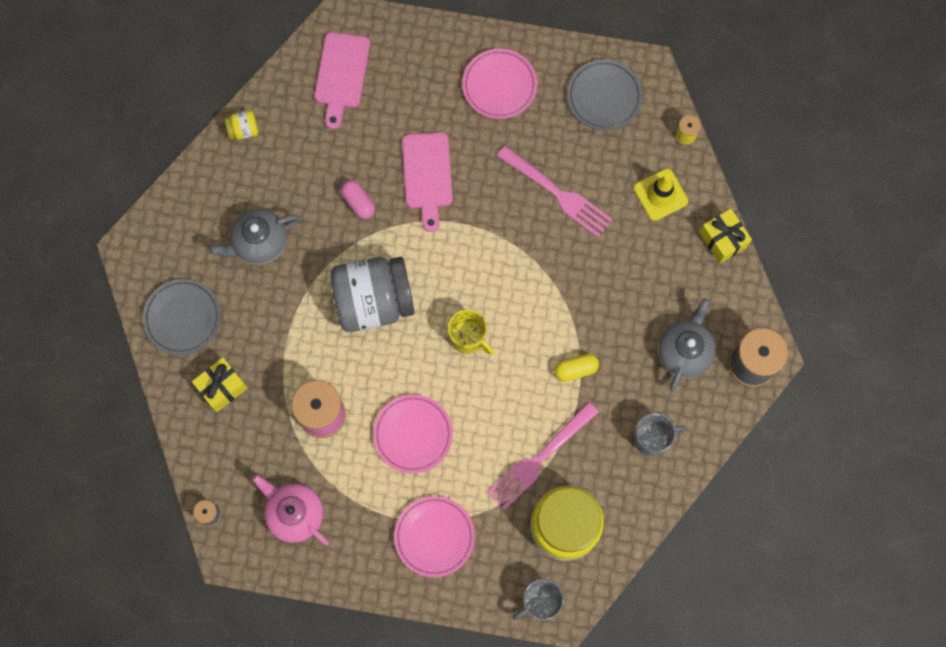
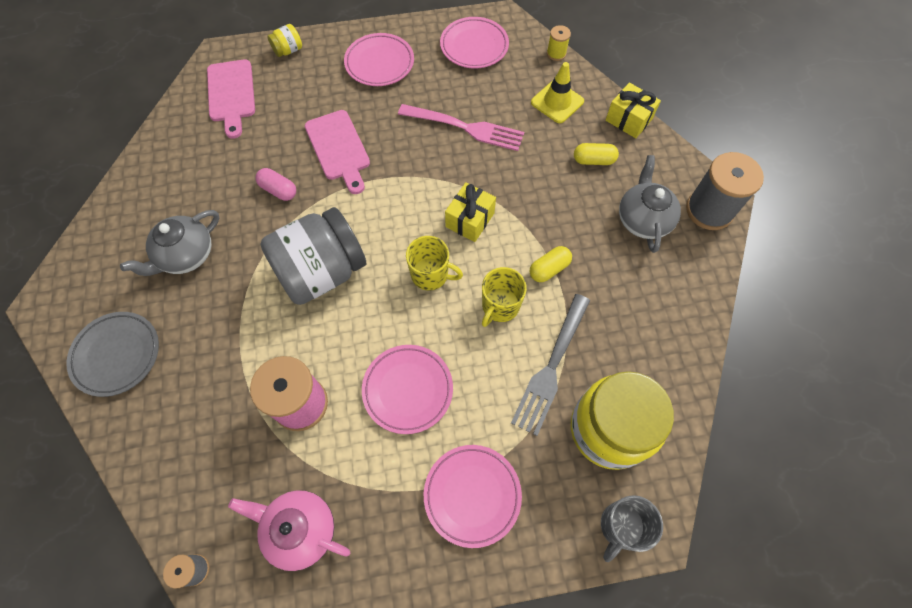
camera: 20 degrees left, 10 degrees down
(222, 387) = (177, 413): yellow gift -> yellow gift (470, 220)
(244, 130) = (146, 163): yellow jar -> yellow jar (288, 50)
(518, 389) = (500, 306): none -> yellow mug
(540, 457) = (551, 366): pink fork -> grey fork
(604, 97) = (474, 46): grey plate -> pink plate
(652, 438) = (653, 308): grey mug -> none
(667, 273) = (593, 160): none -> yellow capsule

